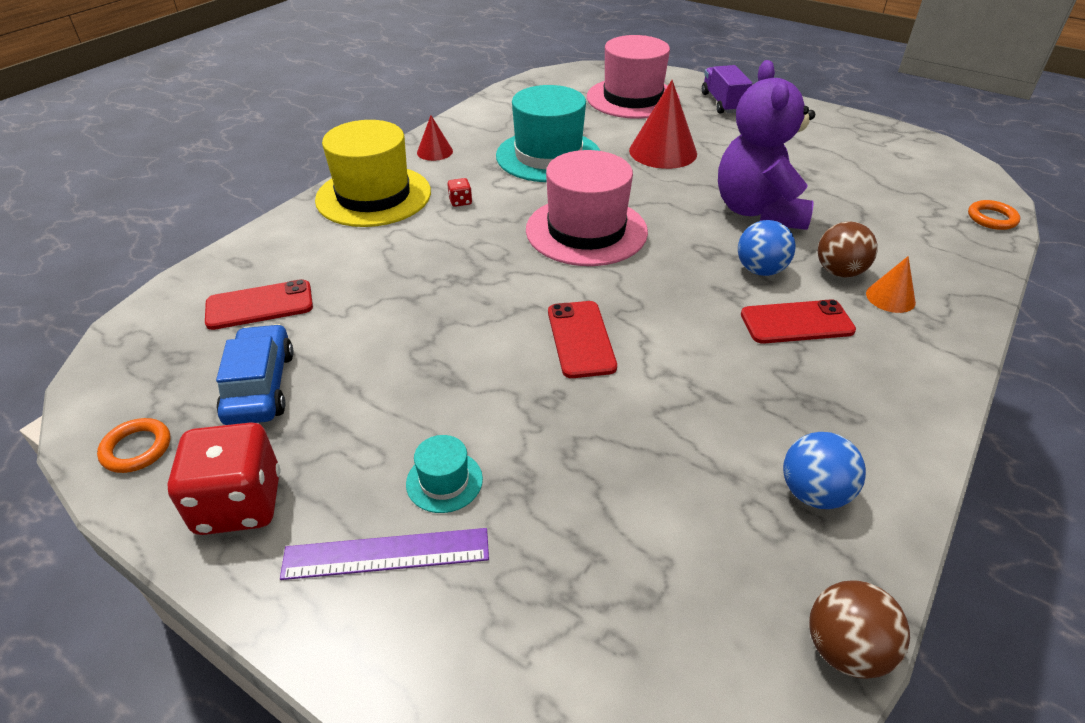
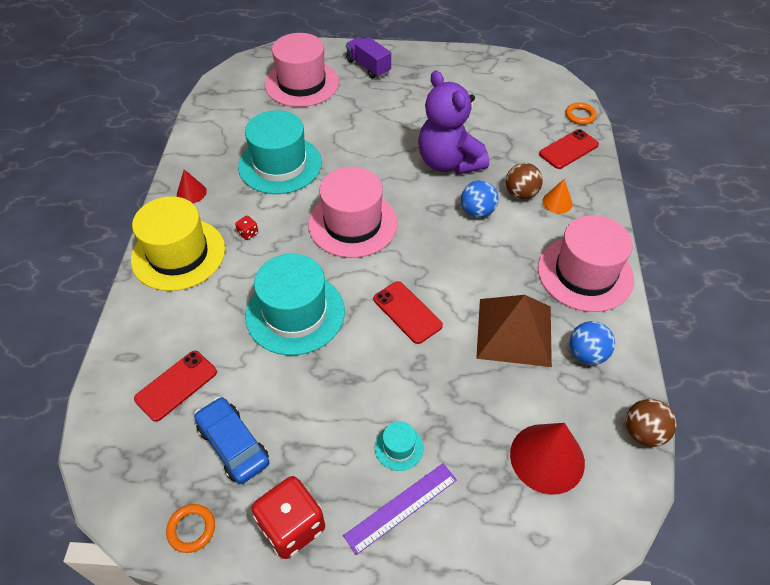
camera: 30 degrees left, 10 degrees up
(445, 289) = (295, 313): none -> turquoise hat
(663, 152) = (357, 130): red cone -> red cone (547, 458)
(715, 418) = (514, 331): none -> brown pyramid
(796, 322) = (518, 243): red phone -> red phone (568, 149)
(880, 392) = (585, 273): none -> pink hat

